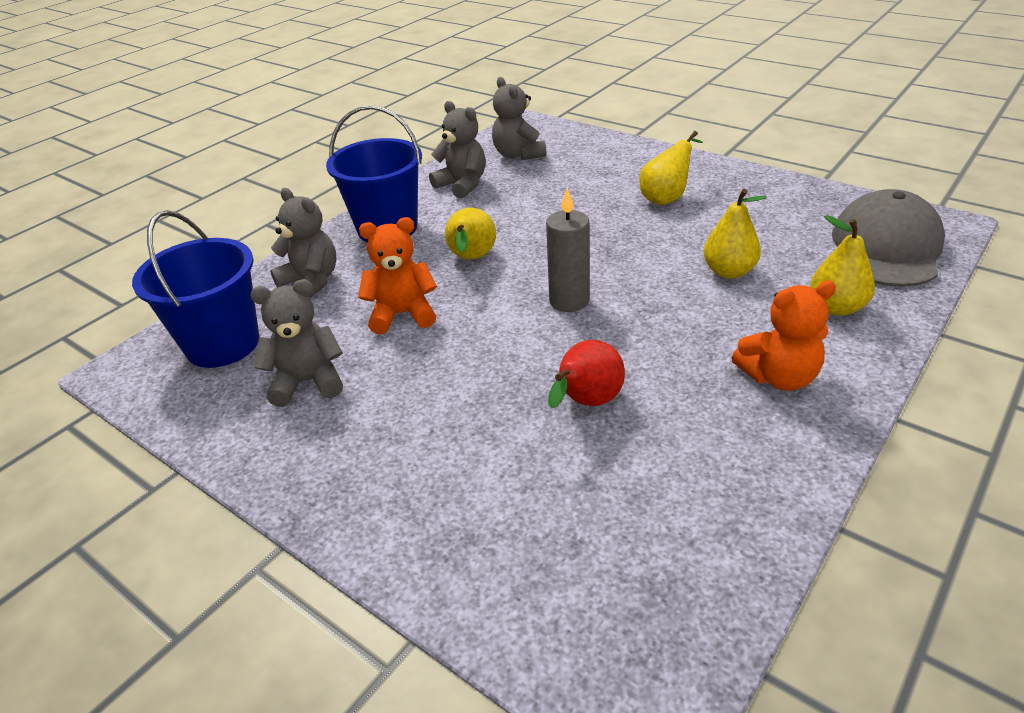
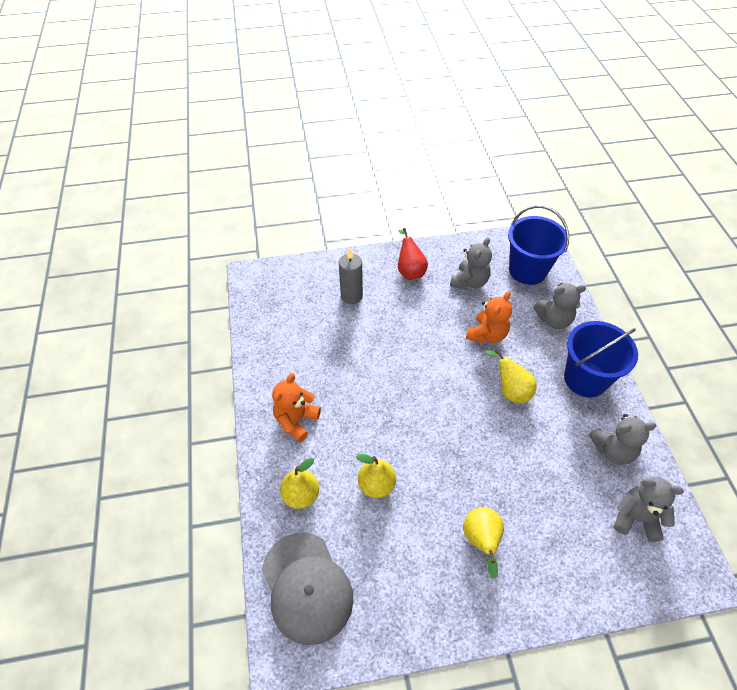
camera: 130 degrees right, 15 degrees up
(569, 301) = (429, 398): grey candle -> grey candle (351, 296)
(586, 403) = (359, 349): red pear -> red pear (410, 271)

